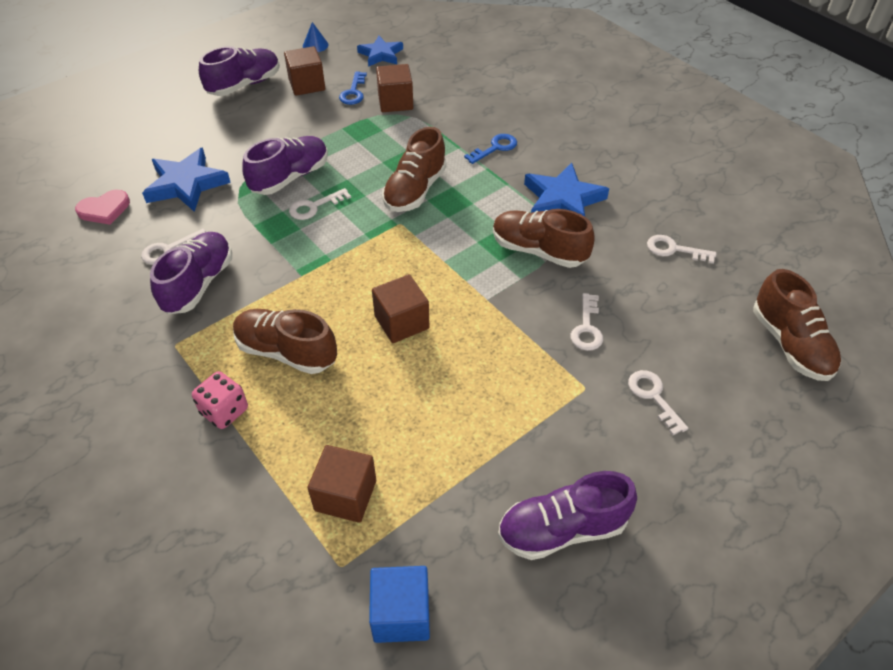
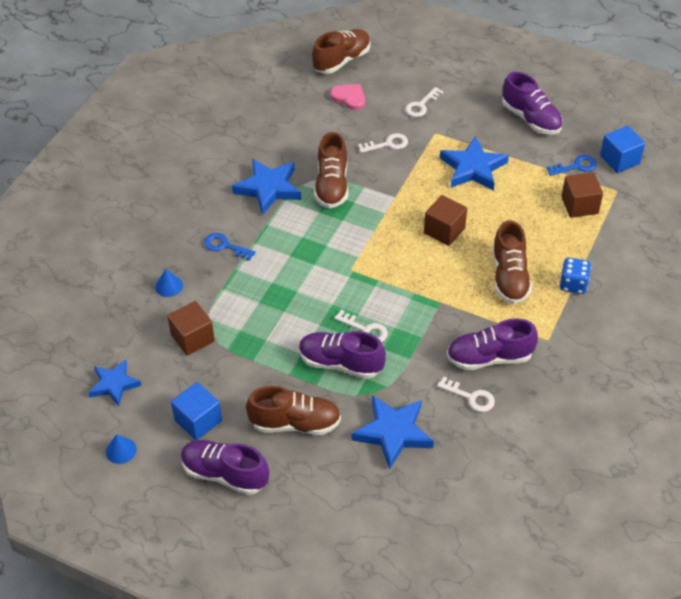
camera: 115 degrees left, 0 degrees up
(104, 209) = (459, 473): pink heart -> pink heart (349, 98)
(224, 411) = (573, 284): pink dice -> blue dice
(307, 85) = (198, 421): brown cube -> blue cube
(353, 92) = (192, 377): blue key -> blue key (576, 166)
(415, 190) = (308, 275): brown shoe -> brown shoe (295, 423)
(467, 103) = (169, 286): none -> blue cone
(493, 400) = (473, 168): none -> blue star
(674, 249) = (288, 121): white key -> none

